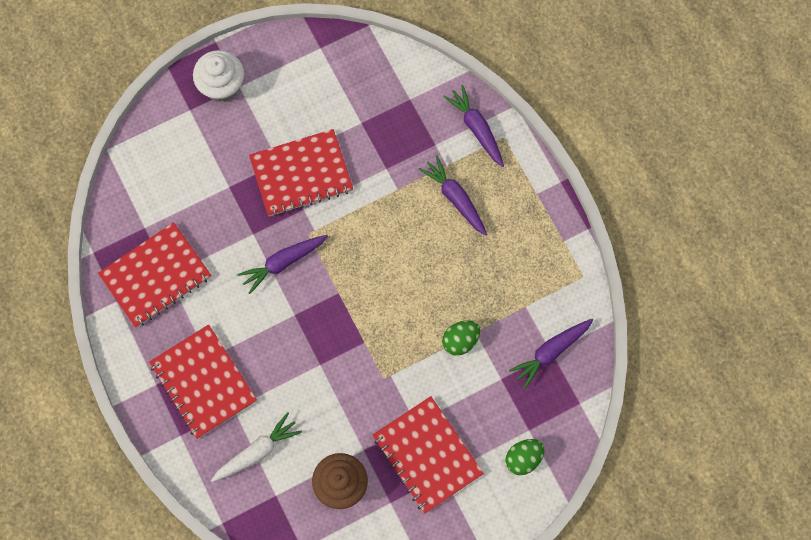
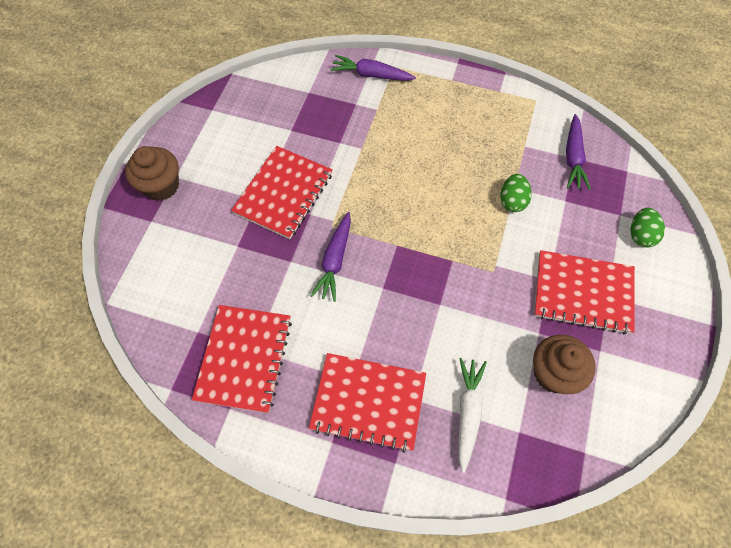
camera: 45 degrees left, 10 degrees down
(222, 86) = (161, 186): white cupcake -> brown cupcake
(455, 198) = (405, 122): purple carrot -> none

